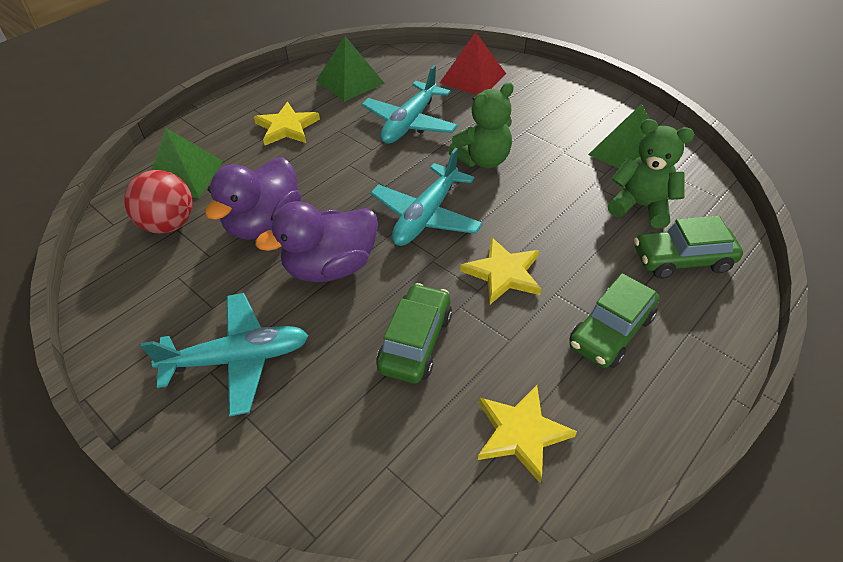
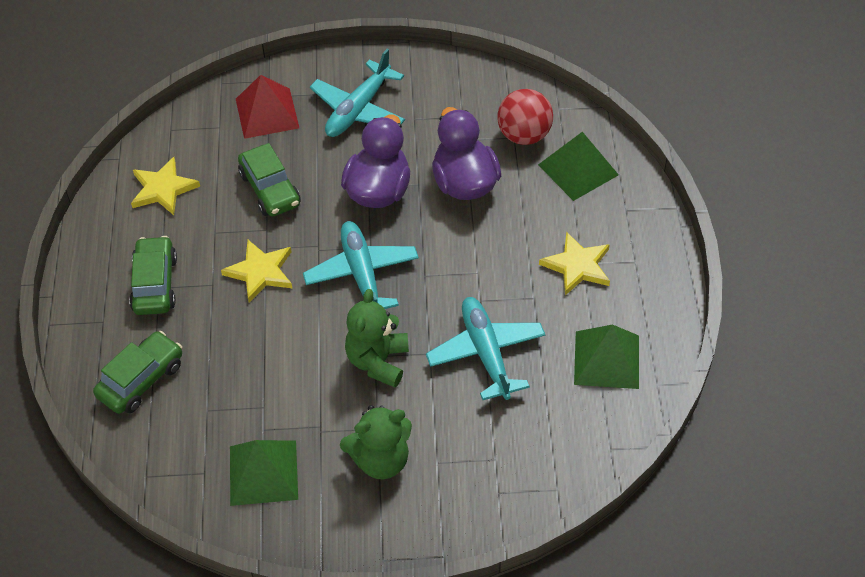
camera: 135 degrees right, 5 degrees up
(472, 78) = (502, 463): red pyramid -> red pyramid (267, 113)
(640, 206) = (206, 412): green teddy bear -> green teddy bear (380, 460)

